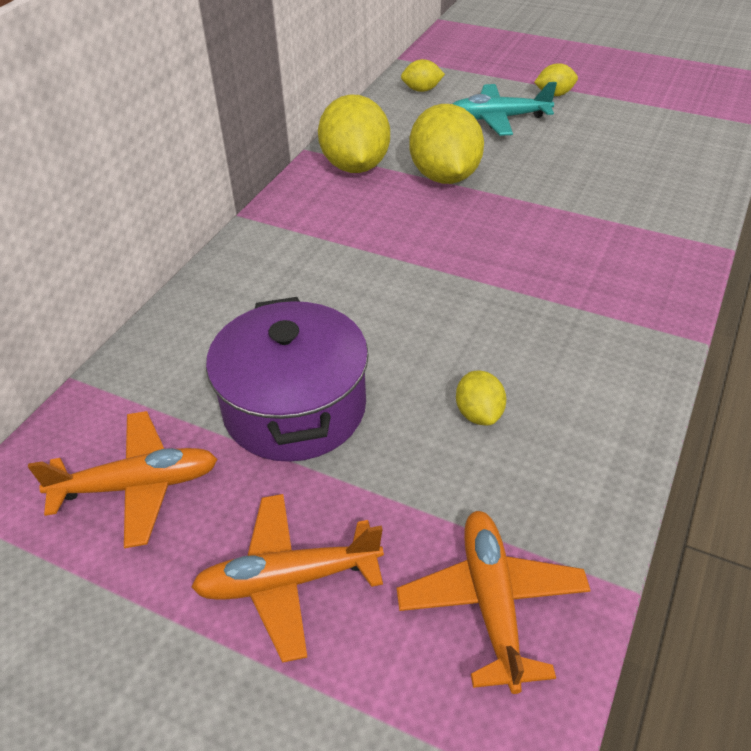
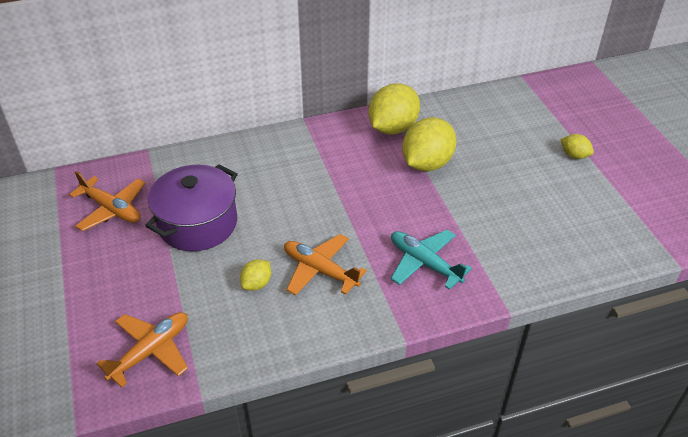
camera: 45 degrees right, 0 degrees up
(287, 581) = (106, 283): orange plane -> orange plane (320, 270)
(422, 90) = (500, 104): yellow lemon -> none
(498, 119) = (513, 149): turquoise plane -> turquoise plane (424, 263)

